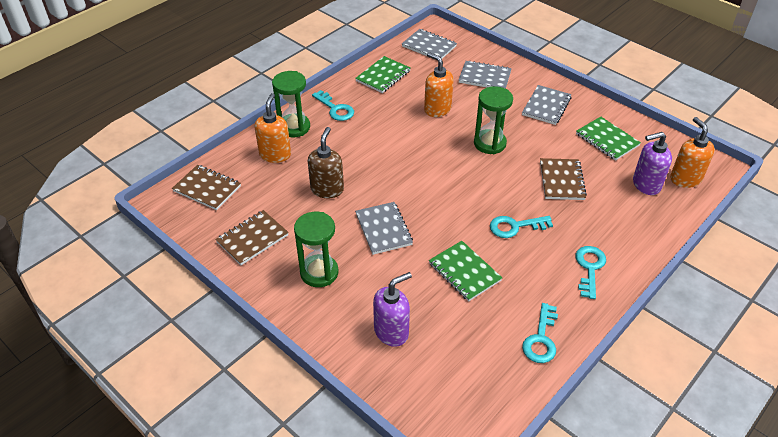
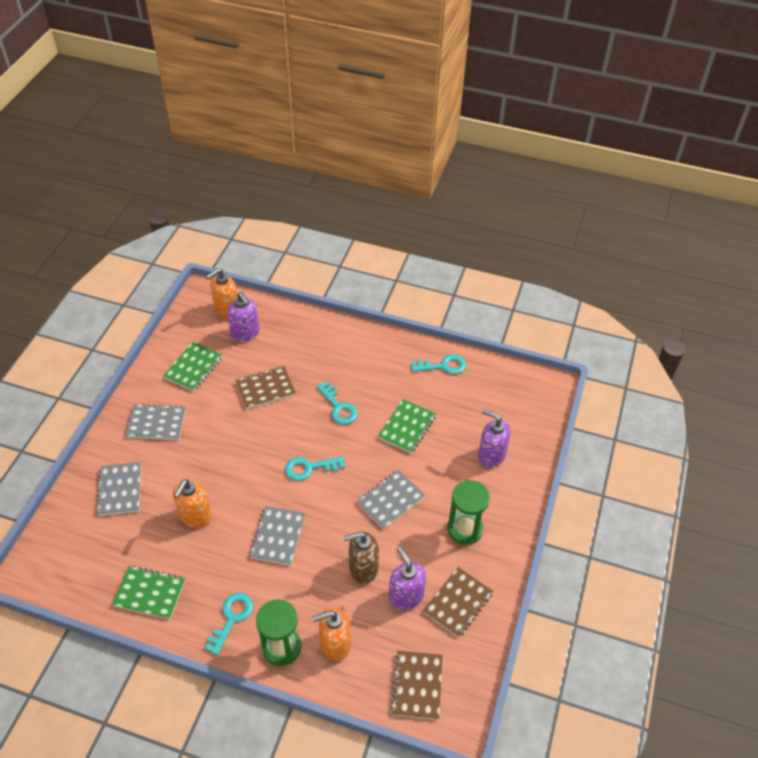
camera: 115 degrees left, 5 degrees up
(252, 239) = (458, 603): brown notebook -> brown notebook turned 75 degrees counterclockwise
(283, 207) = (406, 596): none -> purple soap dispenser
(429, 46) = (70, 566): grey notebook -> grey notebook (278, 536)
(489, 143) = (235, 454): green hourglass -> none
(589, 268) = (360, 352): turquoise key -> turquoise key (309, 468)

